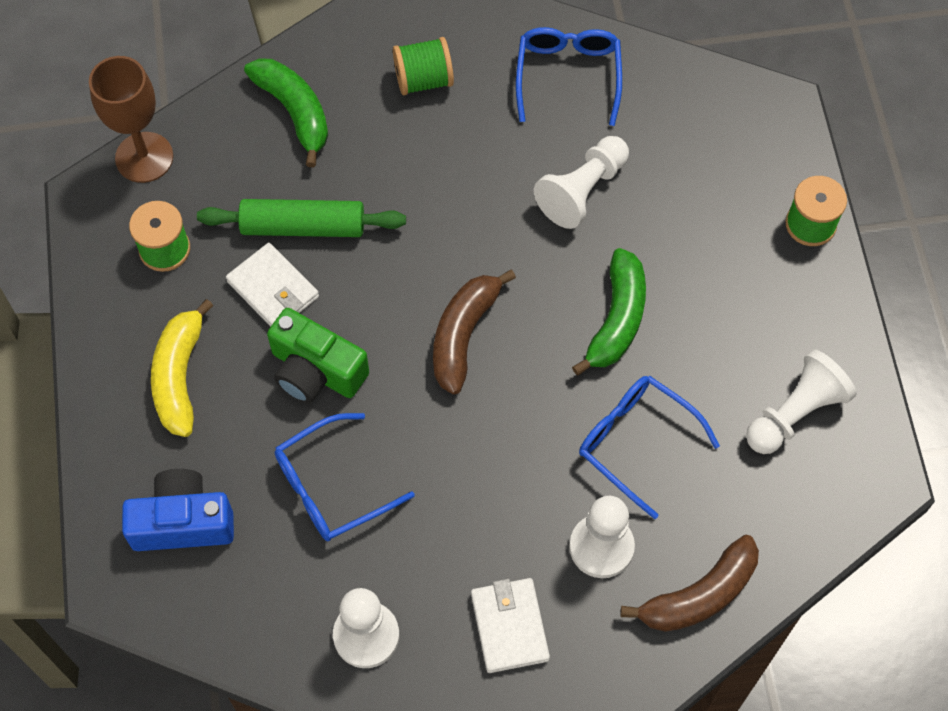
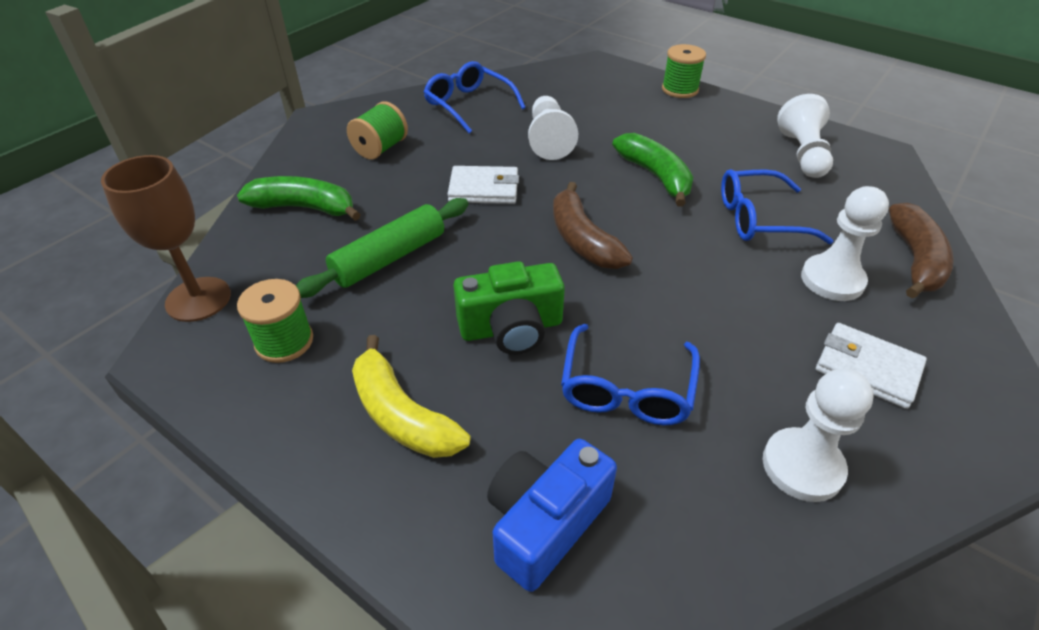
camera: 45 degrees left, 20 degrees down
(273, 289) = (412, 305): white wallet -> white wallet (484, 189)

